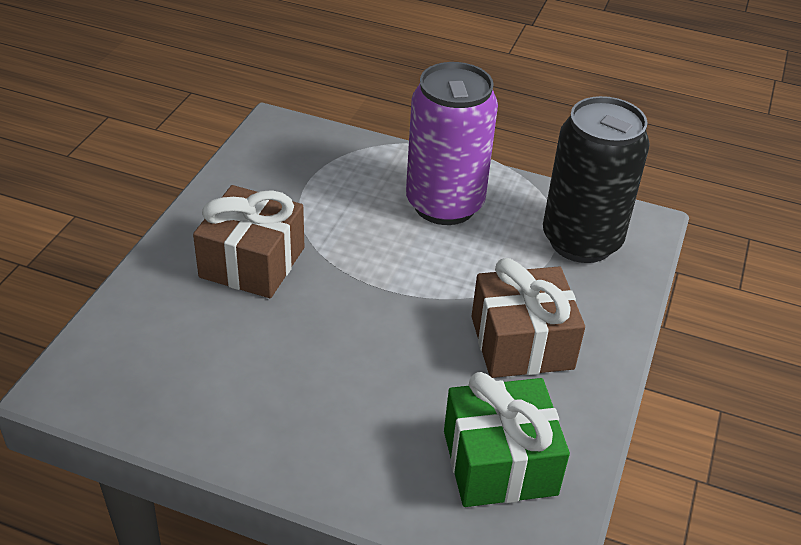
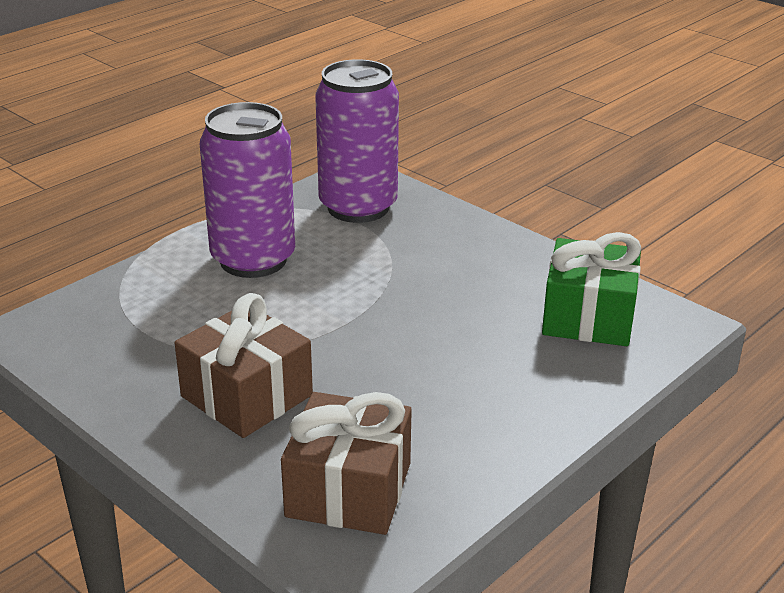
camera: 65 degrees left, 10 degrees down
(522, 343) = (462, 270): brown gift -> brown gift (349, 490)
(581, 241) = (358, 207): black can -> purple can

